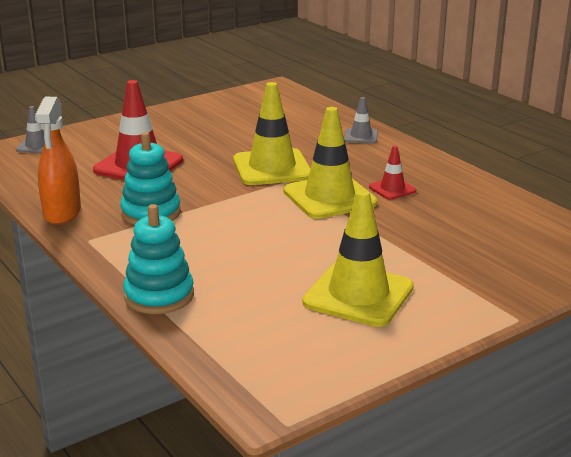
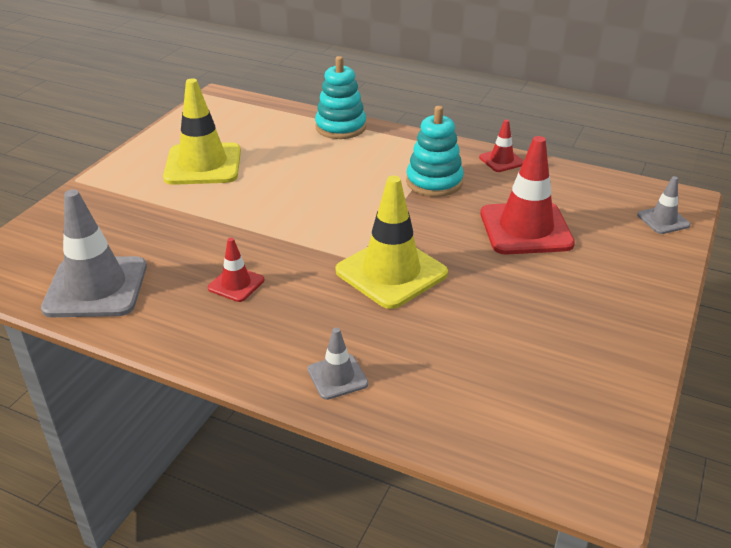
camera: 150 degrees right, 10 degrees up
(62, 213) = (501, 160): orange spray bottle -> red traffic cone
(329, 197) = (294, 250): yellow traffic cone -> none
(506, 213) = (96, 287): none -> grey traffic cone

